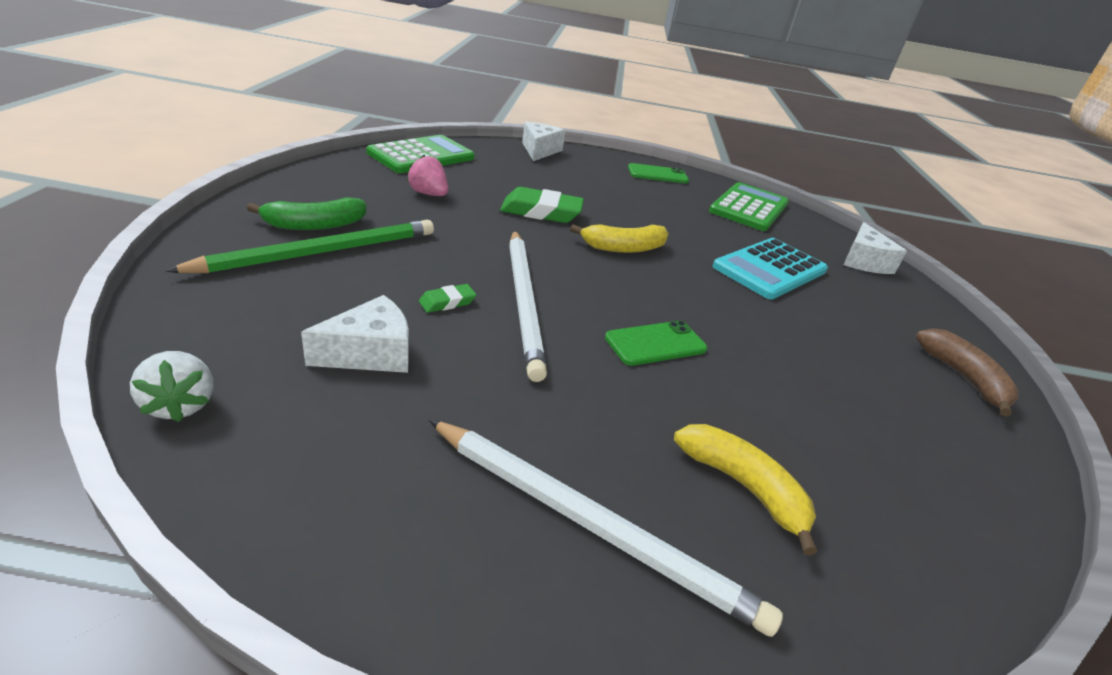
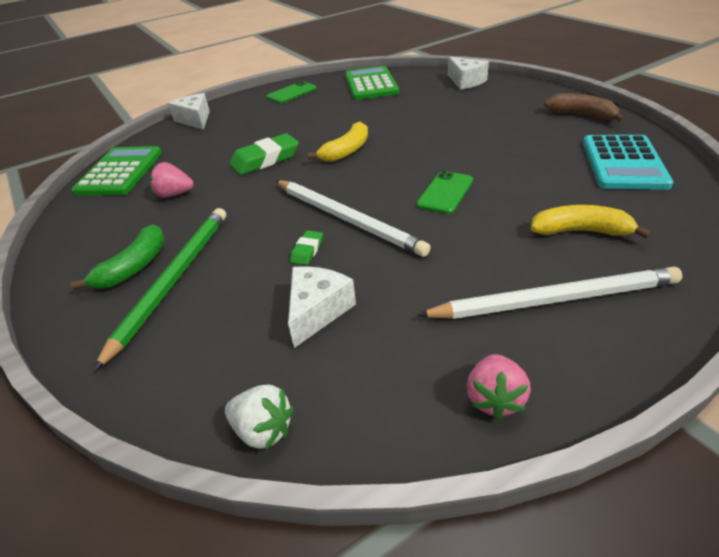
camera: 30 degrees left, 5 degrees up
(370, 553) = (494, 399): none -> pink strawberry
(769, 269) = (433, 114): turquoise calculator -> turquoise calculator (623, 163)

